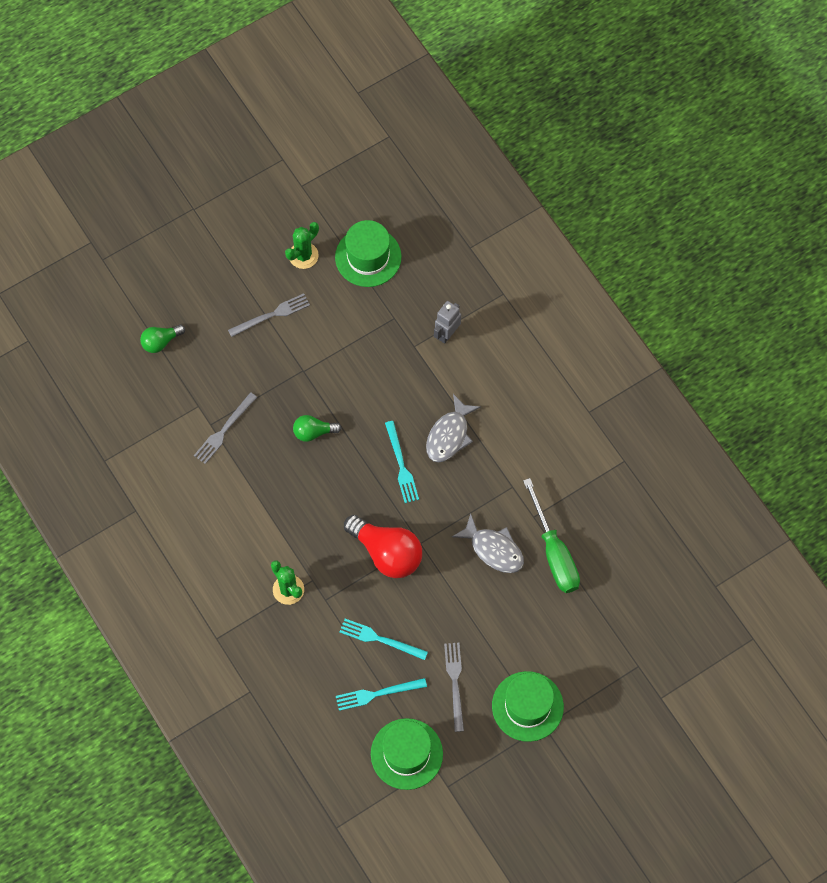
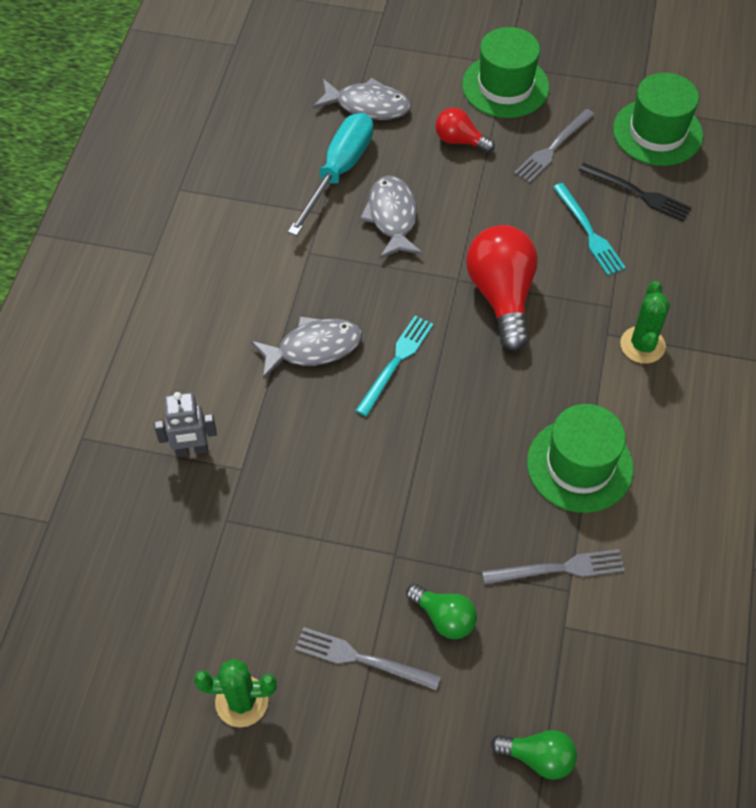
camera: 135 degrees left, 10 degrees down
(313, 432) = (455, 475): green light bulb -> green light bulb (444, 618)
(368, 257) = (170, 622): green hat -> green hat (579, 465)
(377, 694) = (638, 193): turquoise fork -> black fork
(511, 638) = (460, 141): none -> red light bulb
(554, 552) = (339, 171): green screwdriver -> turquoise screwdriver
(589, 614) = (367, 105): none -> grey fish

